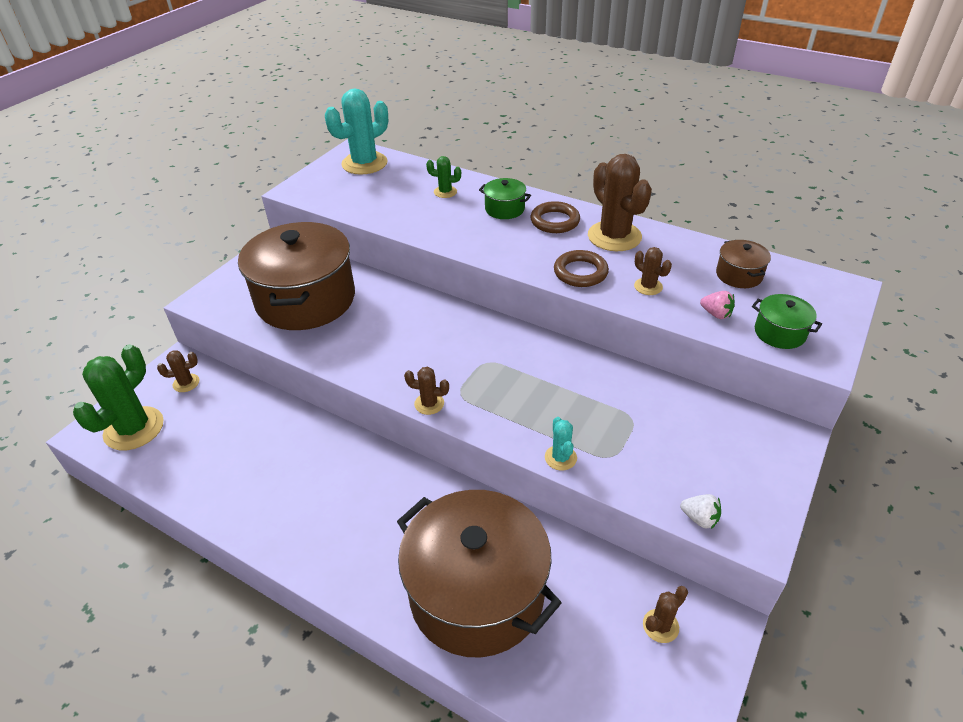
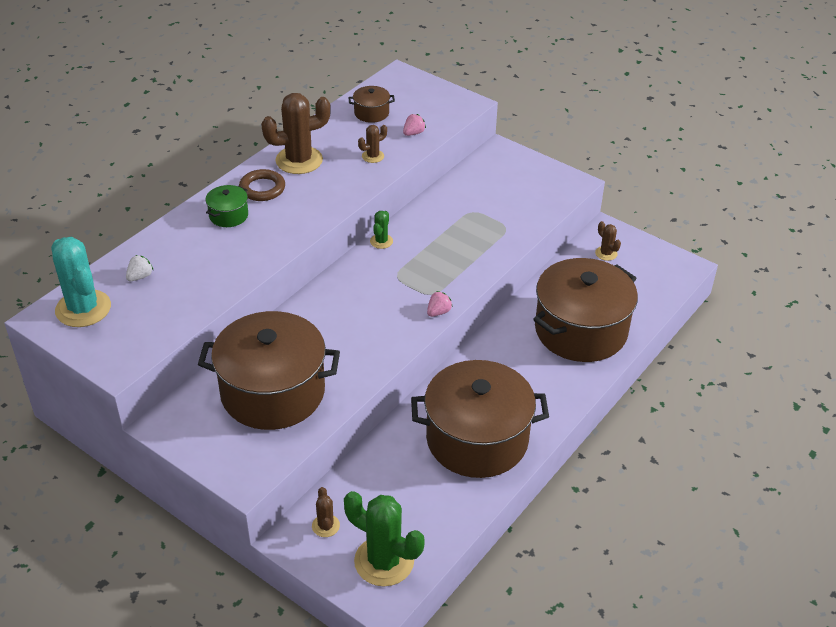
camera: 85 degrees left, 0 degrees up
(281, 488) = (477, 439): none -> brown pot
(429, 404) = (438, 312): brown cactus -> pink strawberry
(445, 192) = (178, 251): green cactus -> green cactus (381, 241)
(560, 458) = (504, 250): turquoise cactus -> none
(580, 272) = (344, 186): brown ring -> none
(699, 518) = (560, 201): white strawberry -> white strawberry (140, 276)
(779, 333) = (440, 112): green pot -> none

